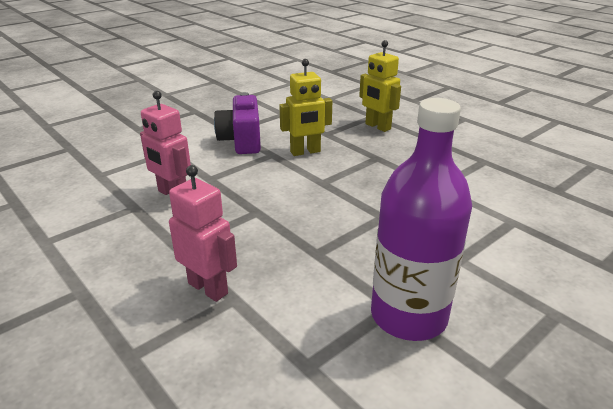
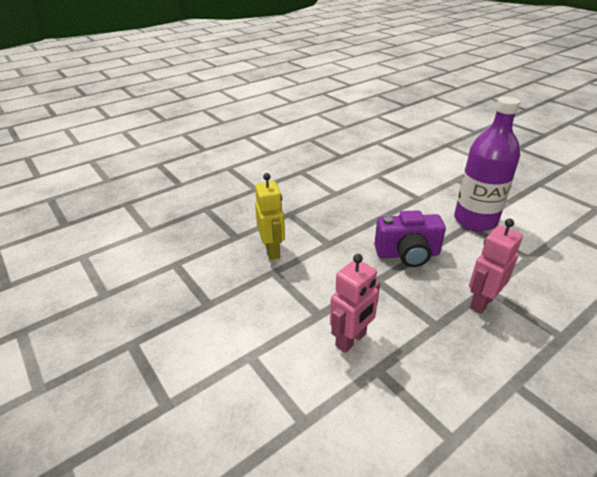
camera: 85 degrees left, 5 degrees up
(241, 141) = (238, 294): purple camera -> purple camera (407, 254)
(377, 127) = (230, 208): yellow robot -> none

